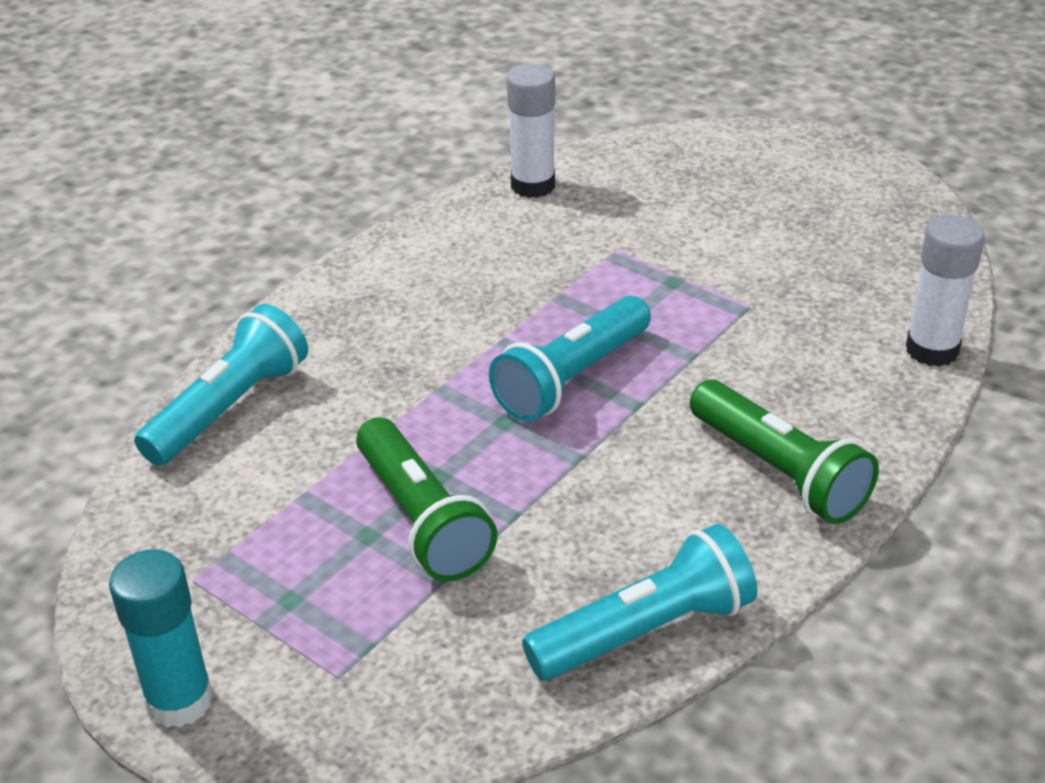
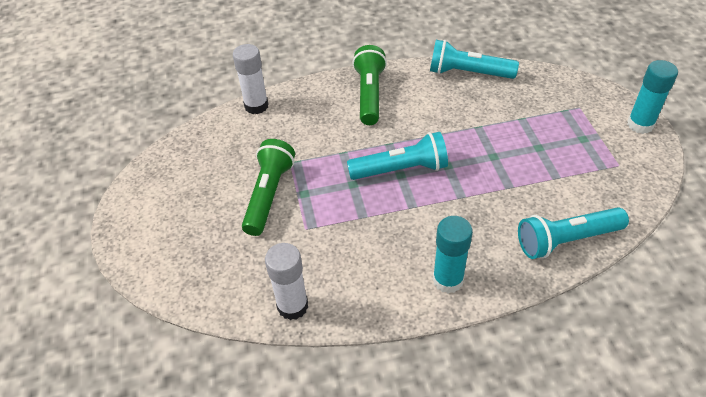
camera: 140 degrees left, 10 degrees up
(369, 287) = (447, 280): none -> turquoise glue stick
(422, 519) = (513, 142): green flashlight -> green flashlight (269, 195)

